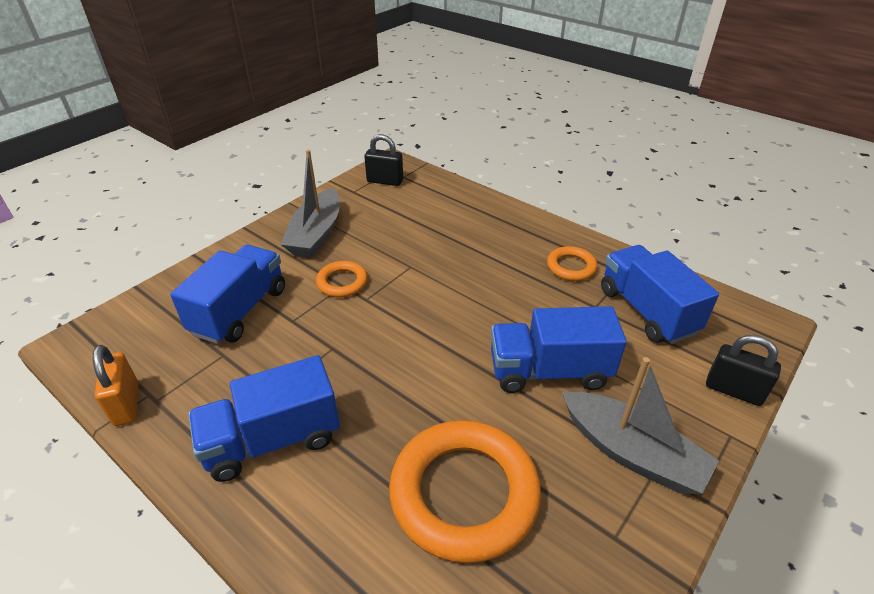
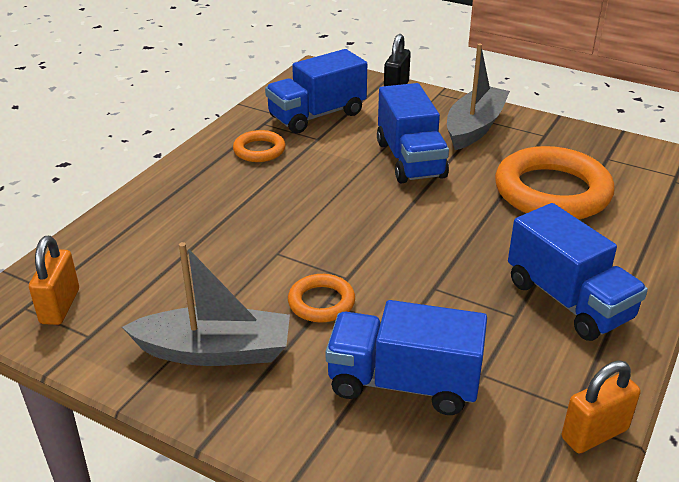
camera: 100 degrees left, 5 degrees down
(385, 181) = (60, 306): black padlock -> orange padlock

